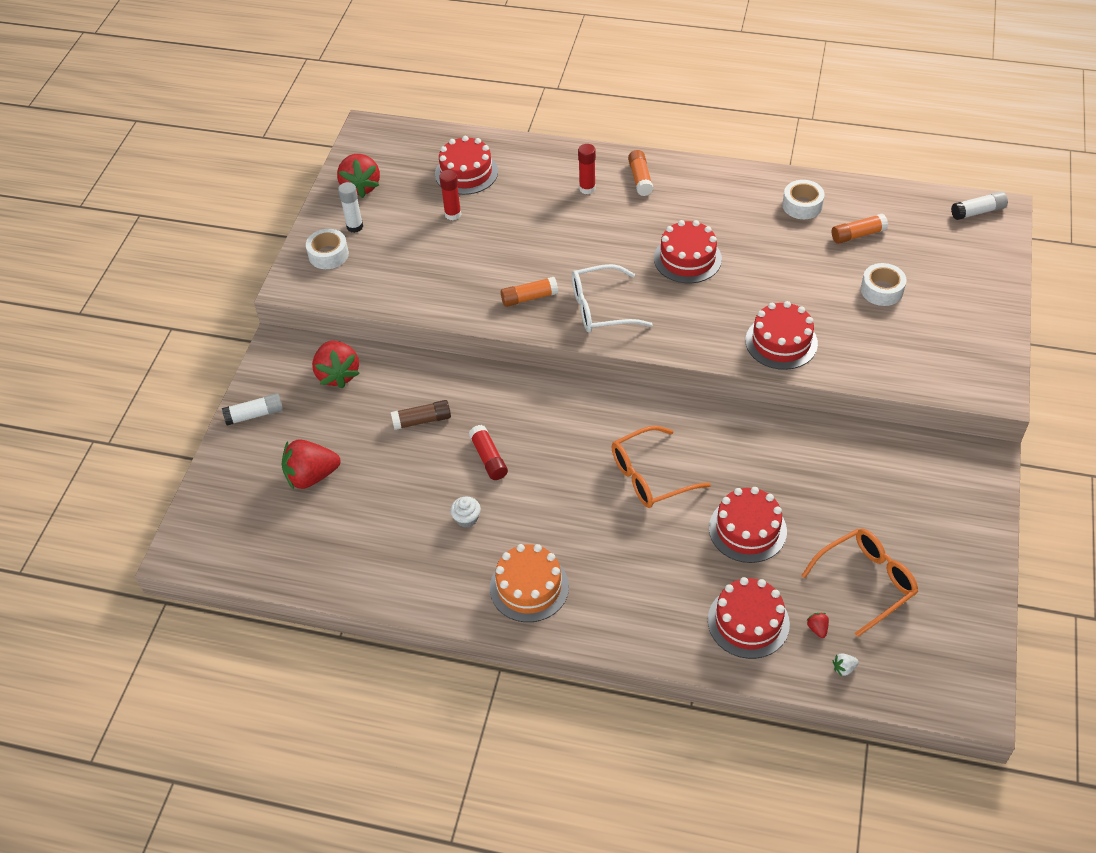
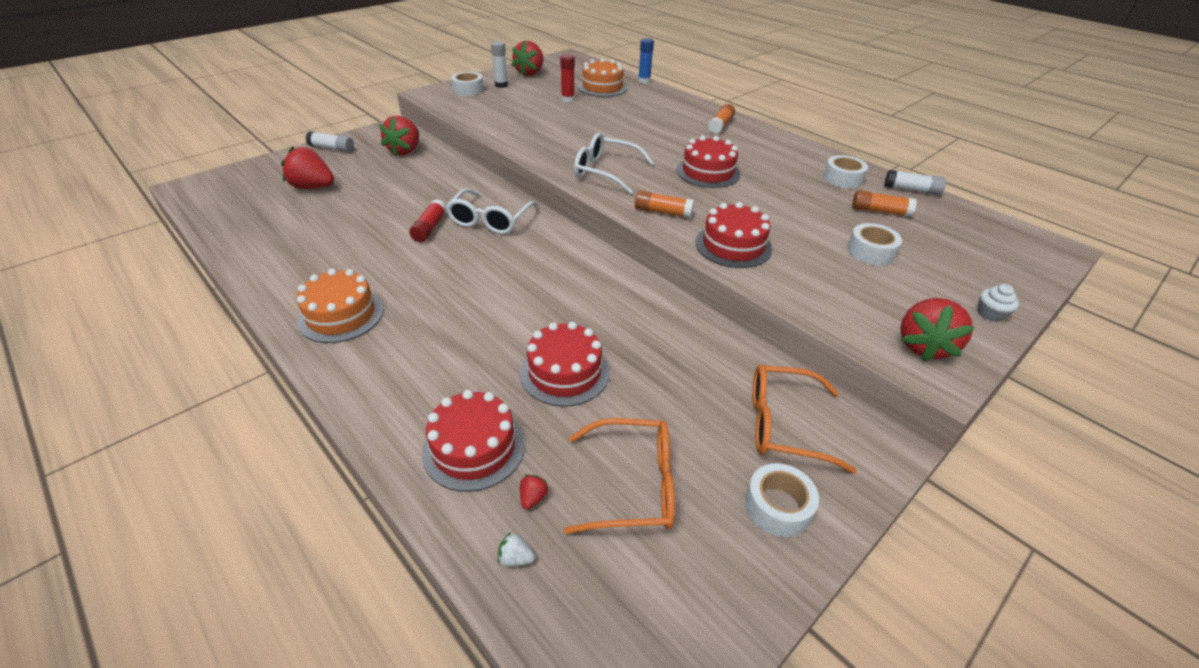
camera: 30 degrees right, 10 degrees down
(422, 420) = (418, 191): brown glue stick -> none
(466, 173) = (602, 87): red cake -> orange cake
(466, 518) = (365, 252): white cupcake -> white cupcake (990, 314)
(498, 137) = (644, 81): none -> blue glue stick
(529, 298) = (562, 148): orange glue stick -> orange glue stick (663, 212)
(531, 418) = (490, 220): none -> white glasses
(587, 188) = (675, 117): red glue stick -> none
(650, 476) = (529, 293): orange glasses -> orange glasses (783, 425)
(955, 542) = (777, 506): none -> white tape
(971, 369) = (923, 346): none -> red strawberry
(977, 212) = (1026, 240): white glue stick -> white glue stick (911, 190)

